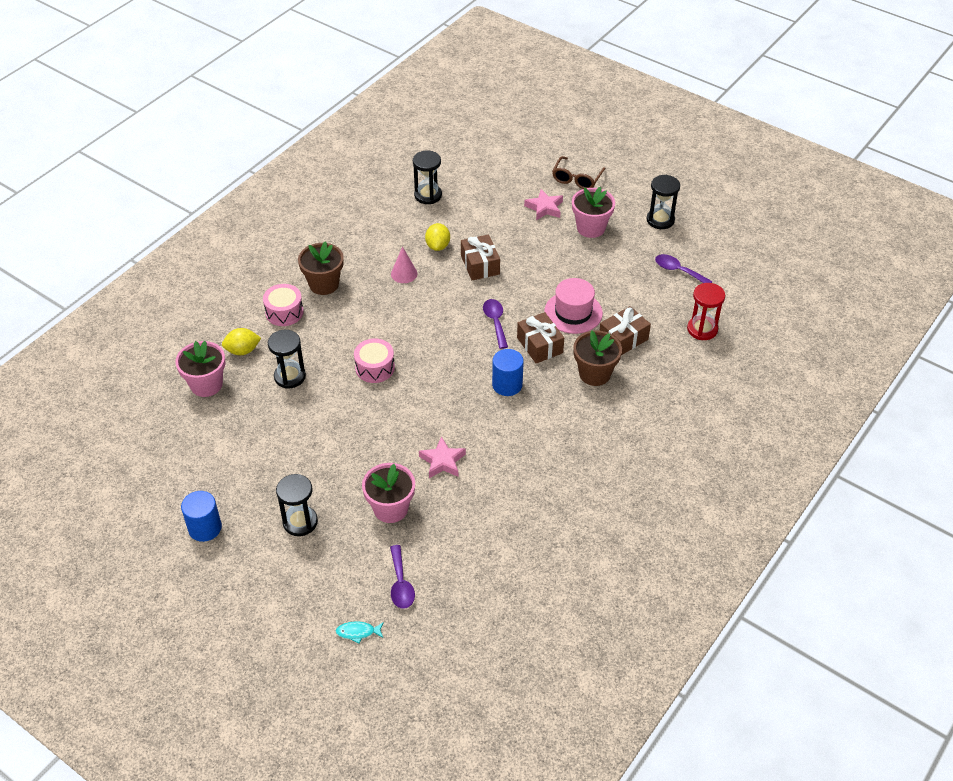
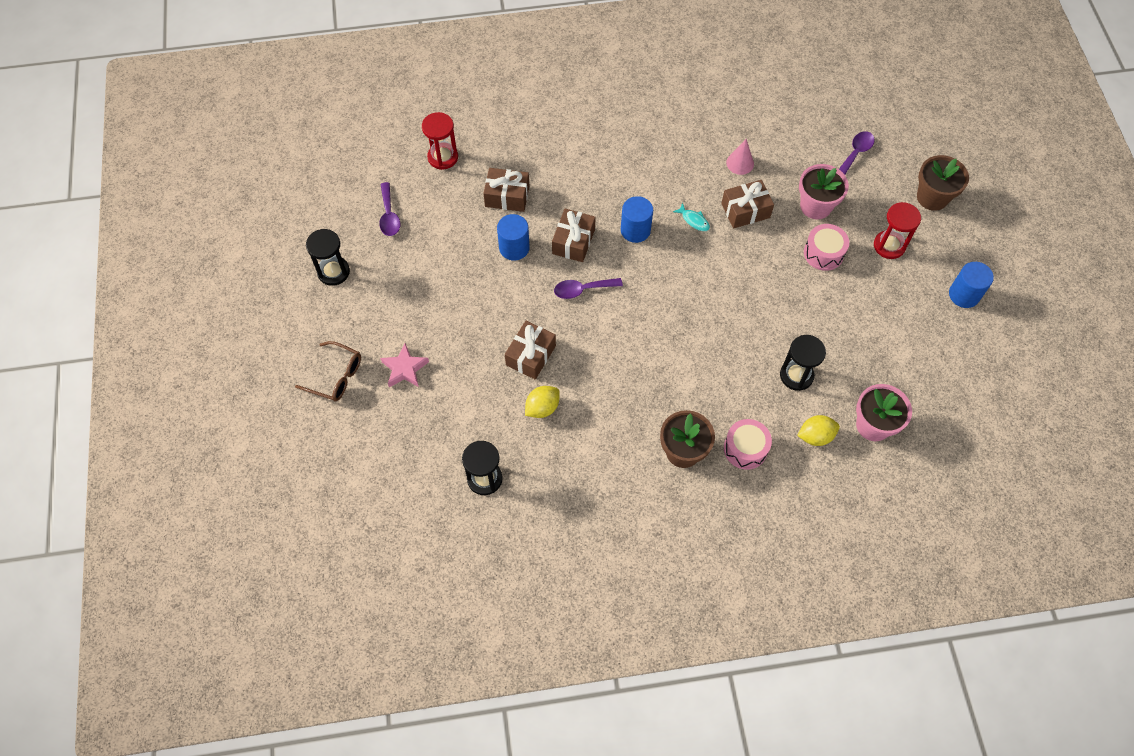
camera: 135 degrees left, 15 degrees up
(242, 350) = (815, 436): yellow lemon -> yellow lemon turned 45 degrees counterclockwise
(300, 522) = (889, 246): black hourglass -> red hourglass
(358, 632) = (910, 146): turquoise fish -> turquoise fish (694, 220)
(375, 368) = (720, 327): pink drum -> pink drum (823, 253)
(404, 274) = (603, 402): pink cone -> pink cone (740, 163)
(442, 461) = (745, 210): pink star -> brown gift
(495, 322) = (582, 290): purple spoon -> purple spoon turned 45 degrees clockwise
(573, 312) = (514, 248): pink hat -> blue cylinder
(576, 179) = (336, 376): brown glasses -> brown glasses turned 45 degrees clockwise
(591, 228) = (396, 313): pink flower pot -> none
(594, 374) = (563, 187): brown flower pot -> brown flower pot (932, 197)

